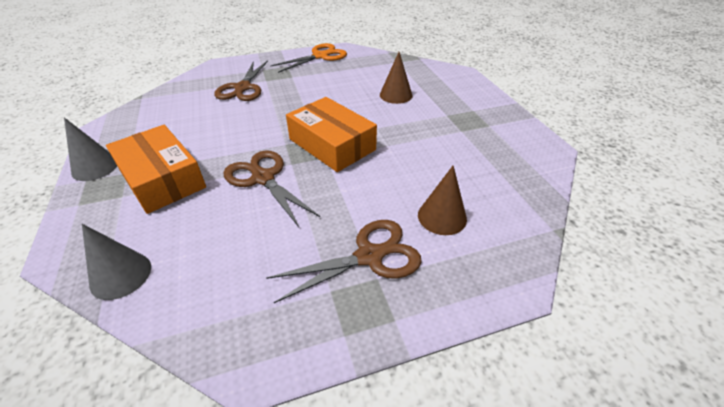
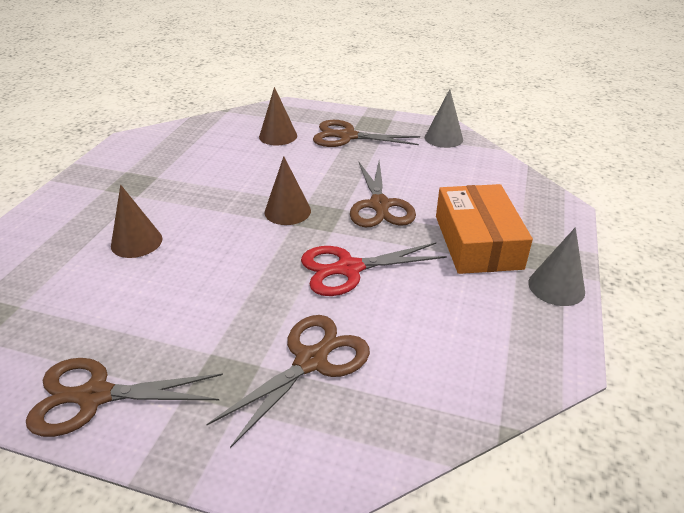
camera: 145 degrees left, 5 degrees down
(121, 275) = (515, 180): grey cone -> grey cone (443, 138)
(253, 127) = (349, 269): none -> red scissors
(320, 56) = (95, 396): orange scissors -> brown scissors
(332, 144) = (287, 211): orange box -> brown cone

